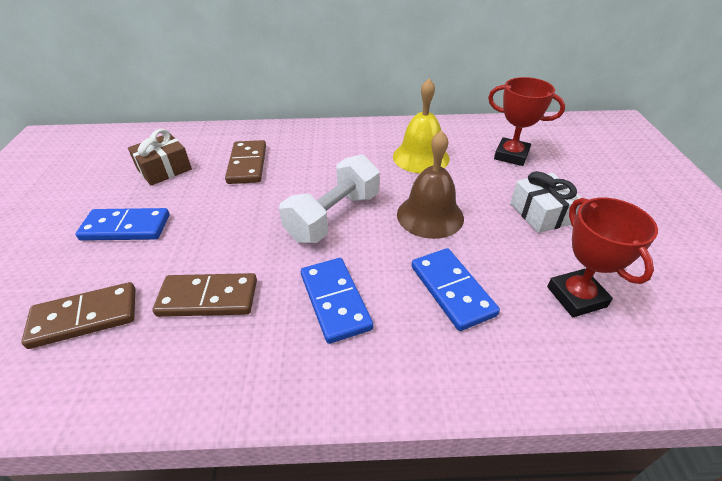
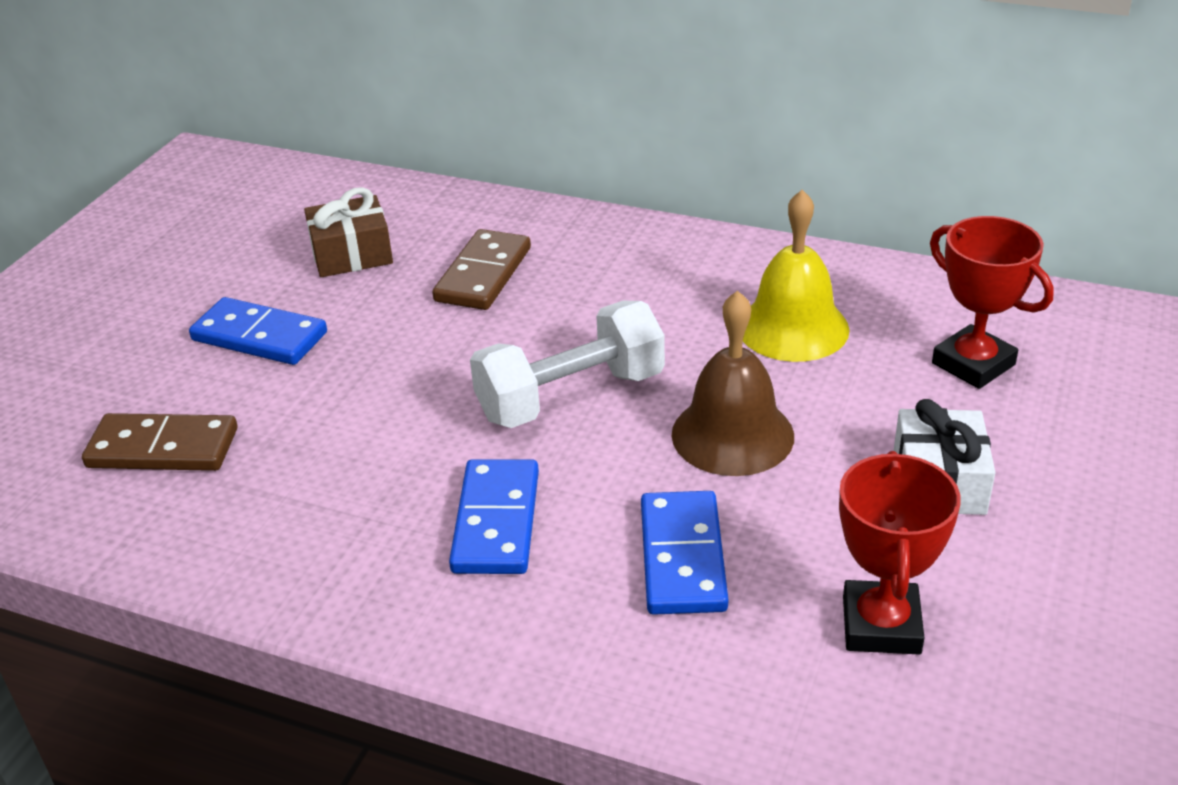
camera: 25 degrees right, 5 degrees down
(208, 298) = (325, 467): brown domino -> none

